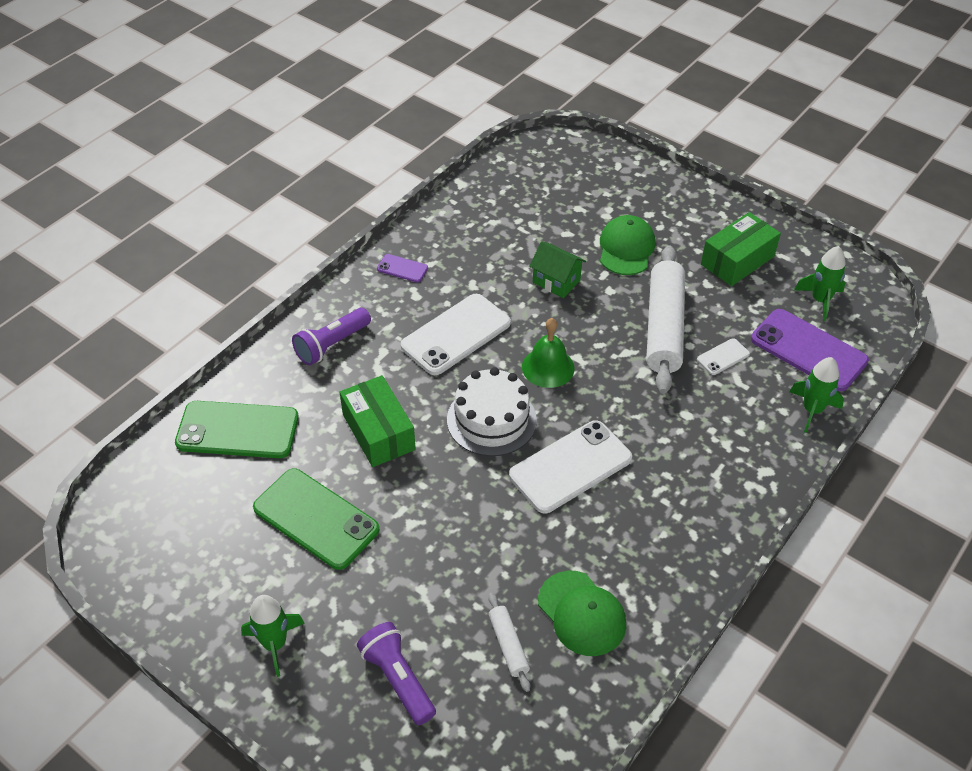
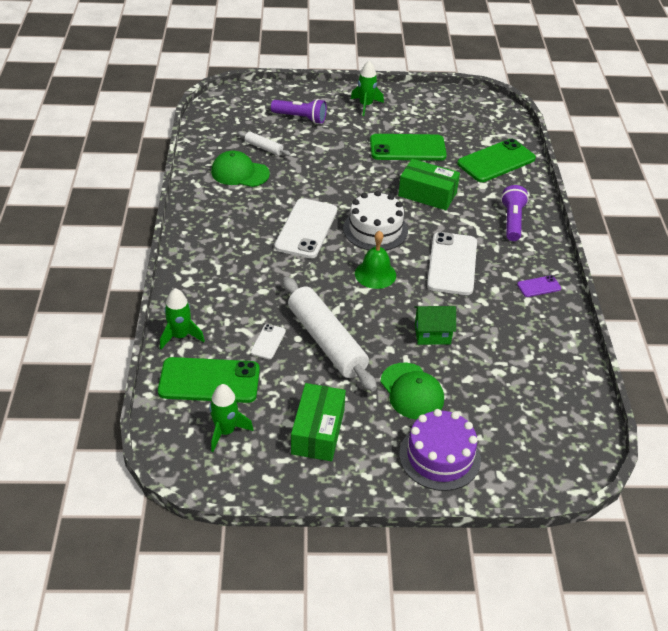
camera: 140 degrees right, 5 degrees down
(652, 197) = (439, 456): none -> purple cake
(808, 350) = (209, 380): purple phone -> green phone

